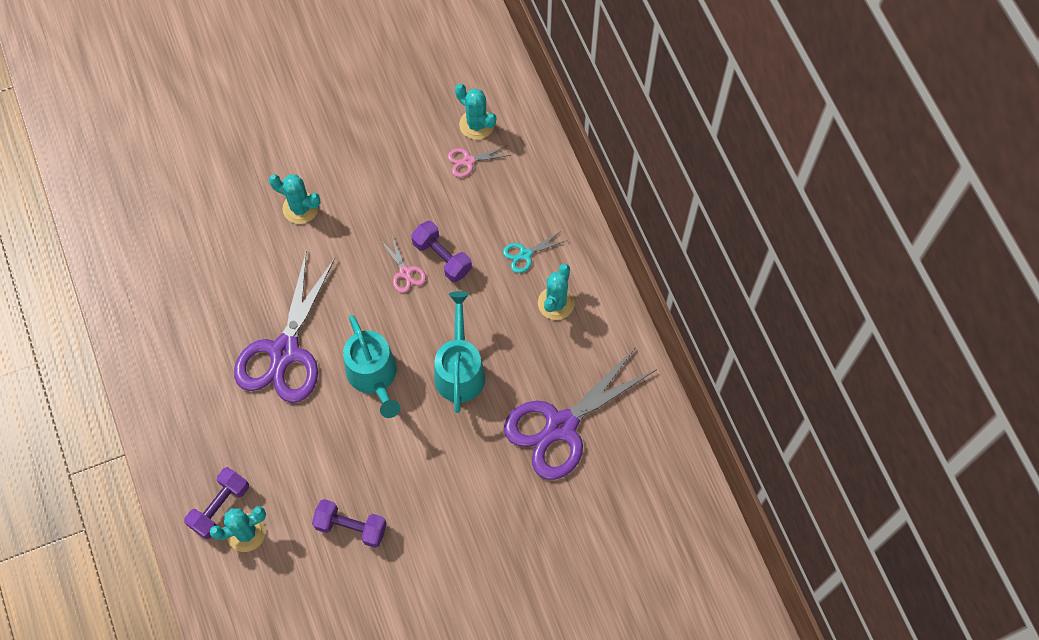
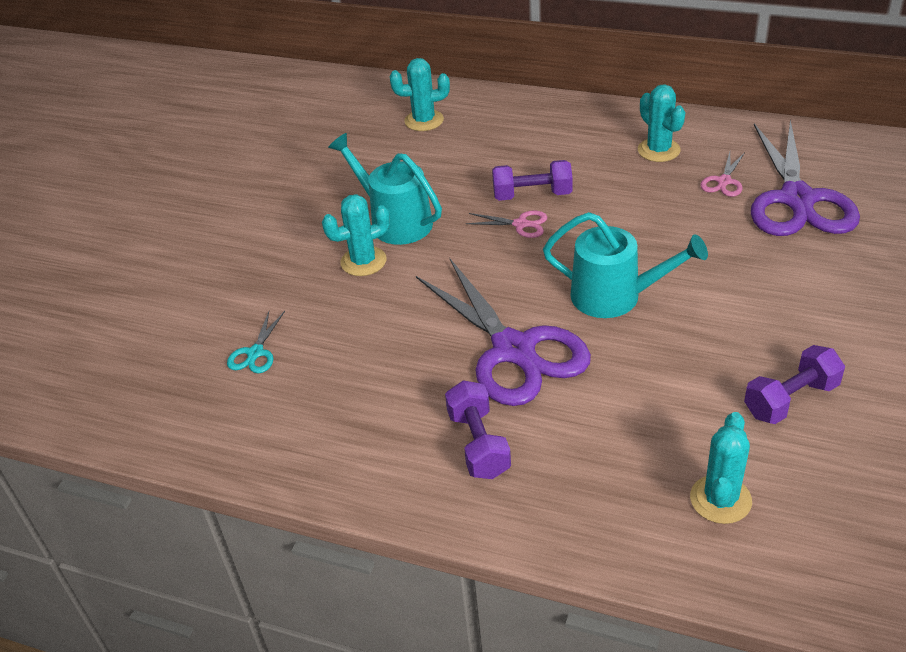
camera: 45 degrees left, 25 degrees down
(220, 507) = (662, 507): purple dumbbell -> purple dumbbell (478, 444)
(459, 369) = (668, 235): turquoise watering can -> turquoise watering can (395, 221)
(468, 161) = (453, 139): pink scissors -> pink scissors (724, 181)
(525, 254) = (587, 147): turquoise scissors -> turquoise scissors (255, 353)

